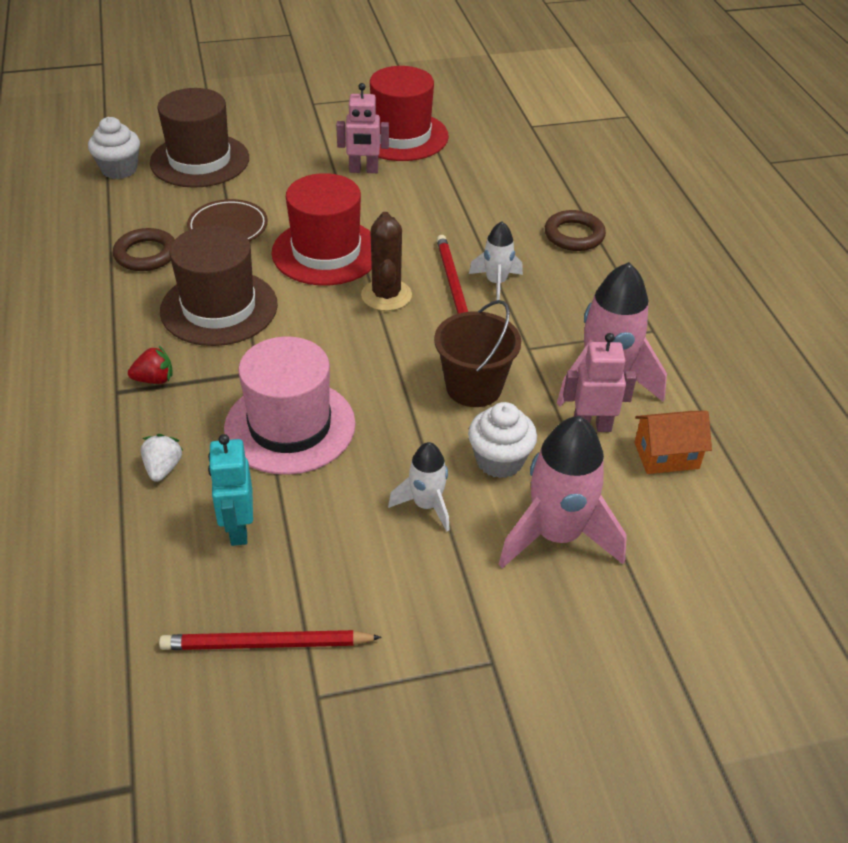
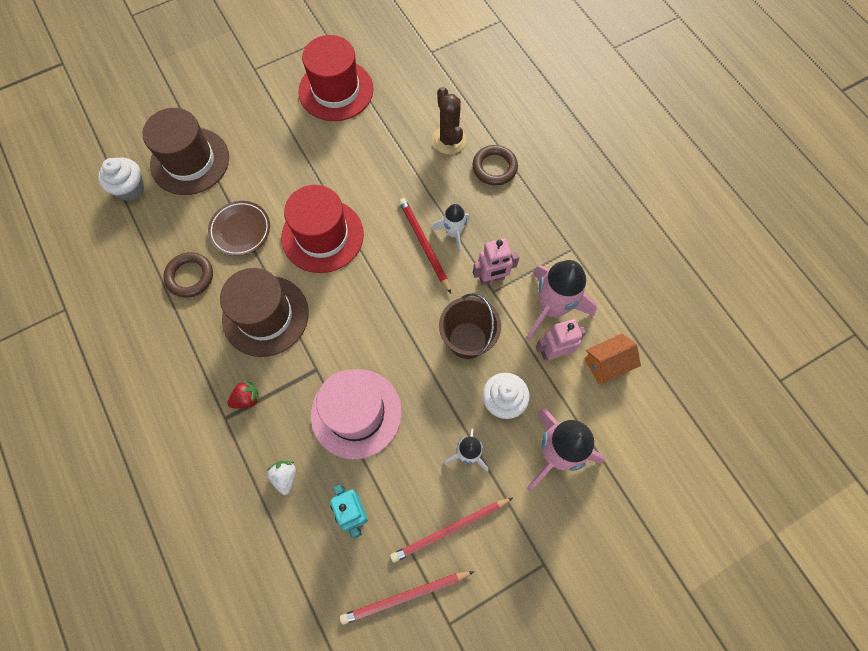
camera: 15 degrees left, 25 degrees up
(363, 170) = (320, 138): pink robot -> pink robot (492, 278)
(366, 583) = (450, 529): none -> red pencil
(386, 295) = (380, 268): brown cactus -> brown cactus (449, 140)

